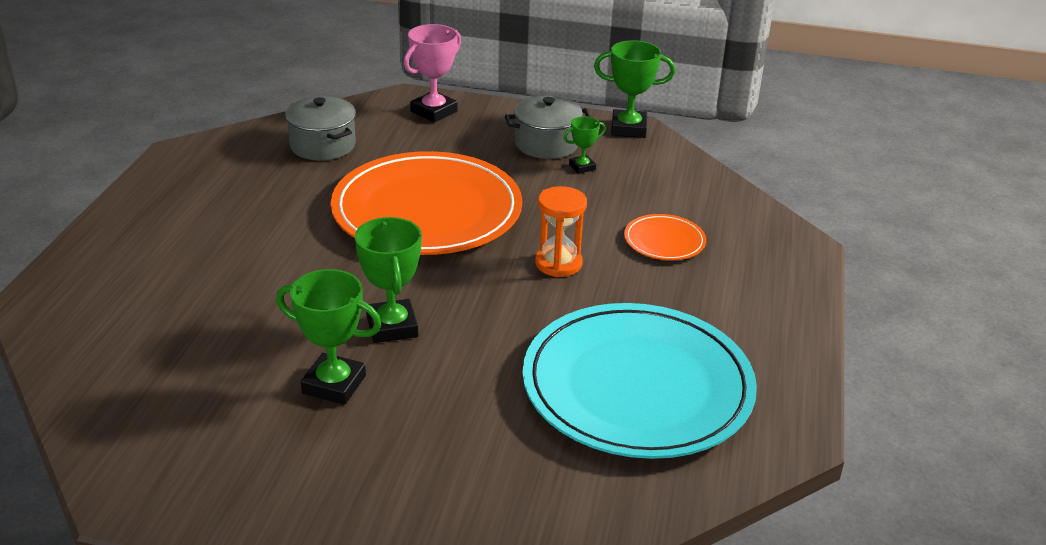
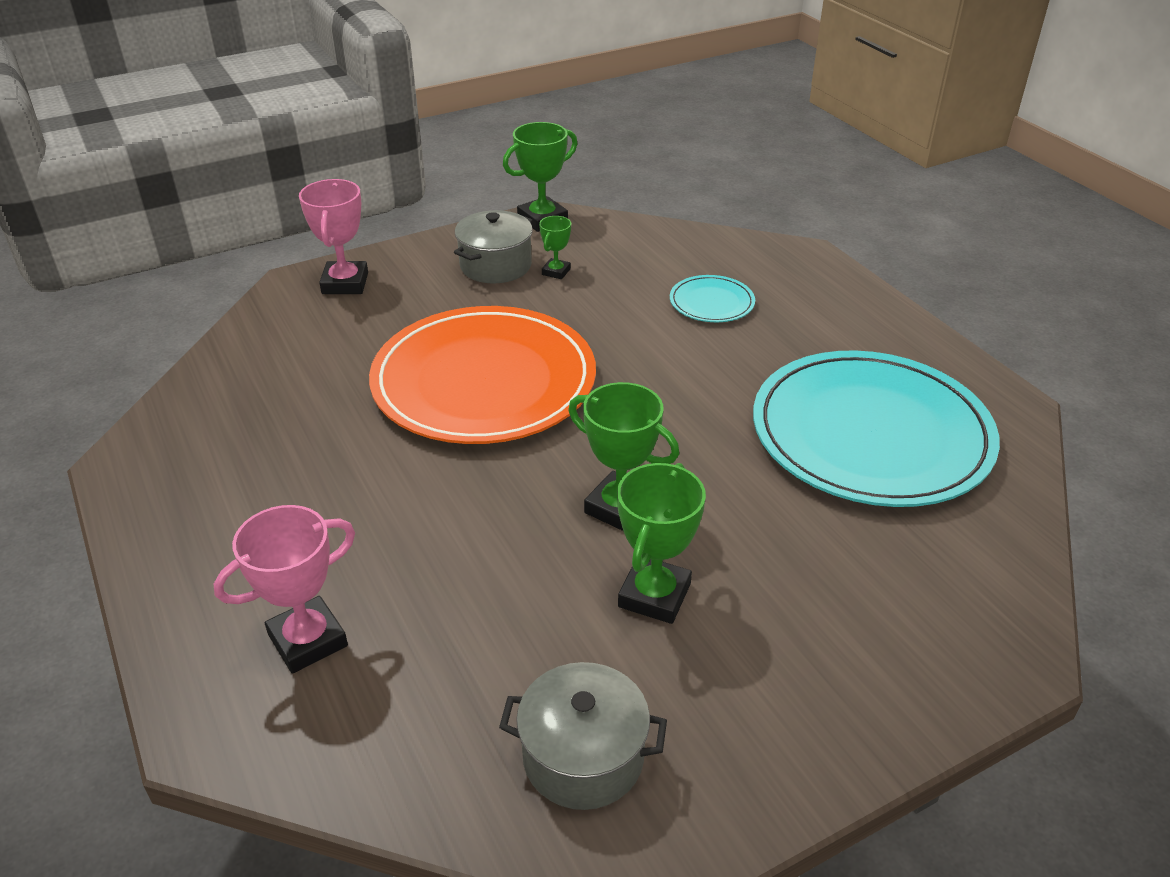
camera: 40 degrees left, 5 degrees up
(133, 290) = (308, 640): none -> pink trophy
(323, 145) = (282, 371): grey pot -> grey pot (583, 757)
(334, 384) = (654, 595): green trophy -> green trophy turned 45 degrees counterclockwise
(558, 263) = (664, 367): orange hourglass -> none
(664, 241) = (711, 302): orange plate -> turquoise plate

